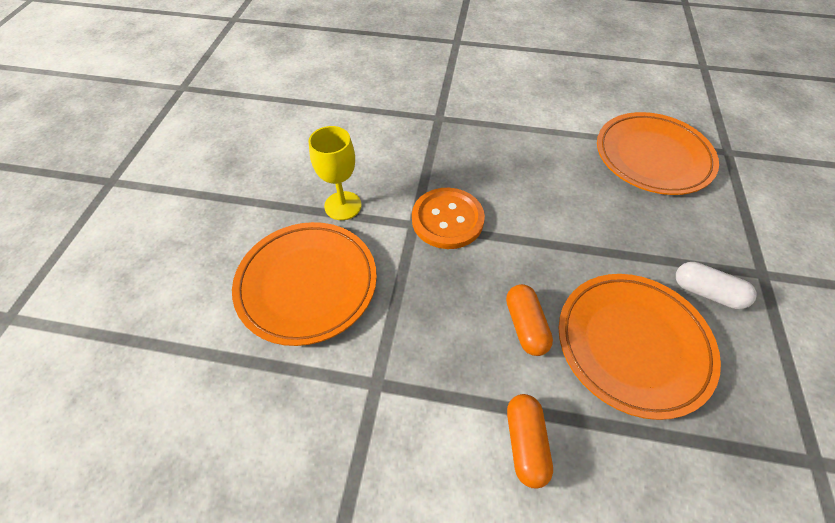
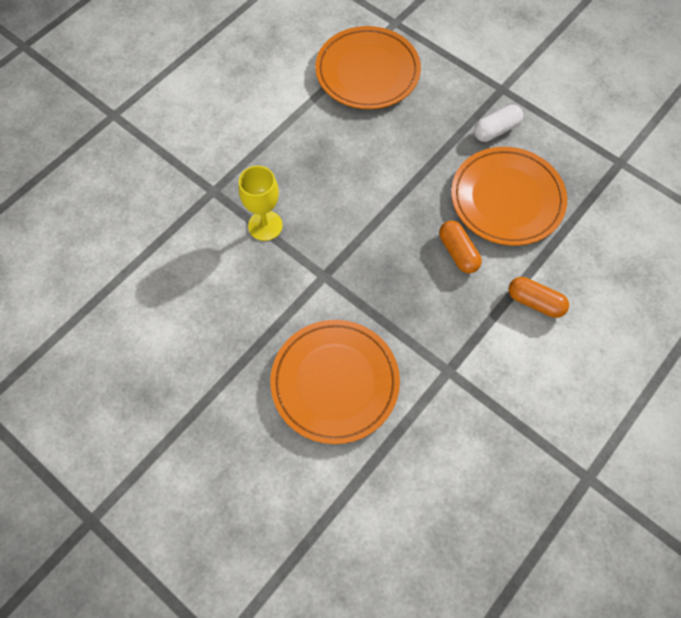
camera: 60 degrees left, 10 degrees up
(343, 206) = (268, 320): yellow goblet -> yellow goblet (265, 225)
(447, 219) = (335, 249): orange button -> none
(525, 325) = (458, 252): orange capsule -> orange capsule turned 45 degrees clockwise

